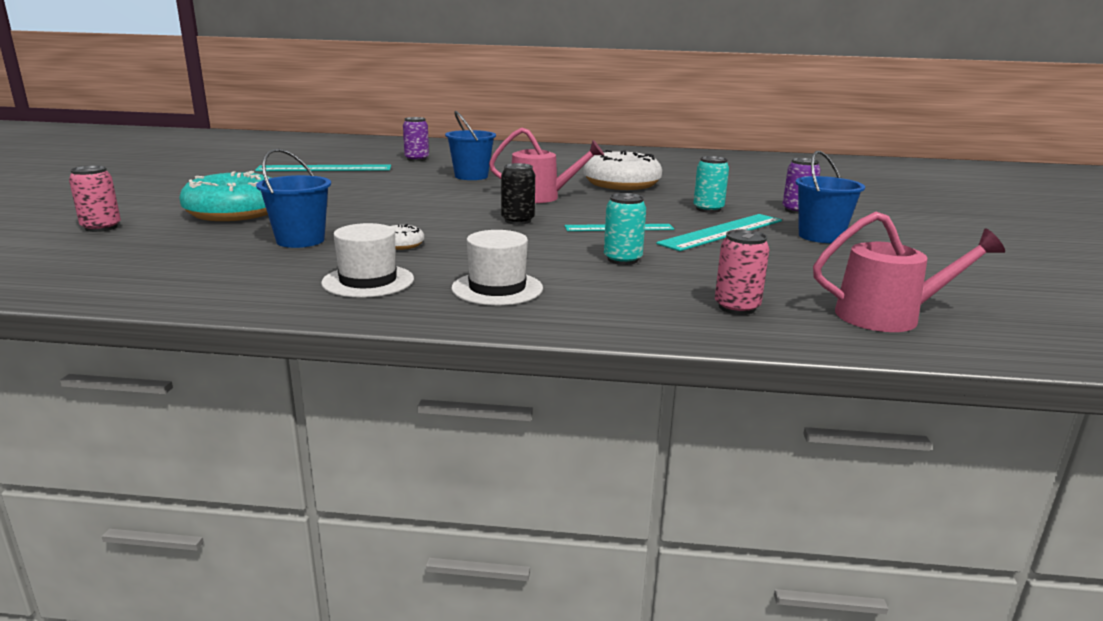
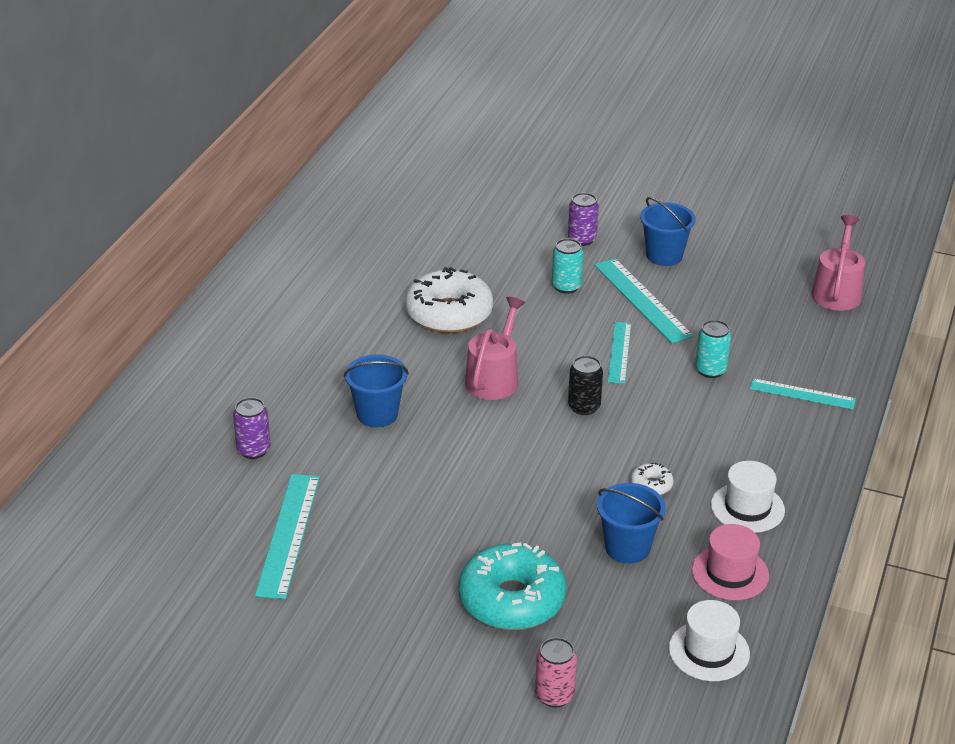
camera: 75 degrees left, 15 degrees up
(250, 277) = (730, 573): none -> pink hat
(497, 288) = (770, 443): white hat -> white hat (709, 651)
(614, 301) = (802, 394): none -> turquoise ruler
(737, 307) = (817, 345): pink can -> none

